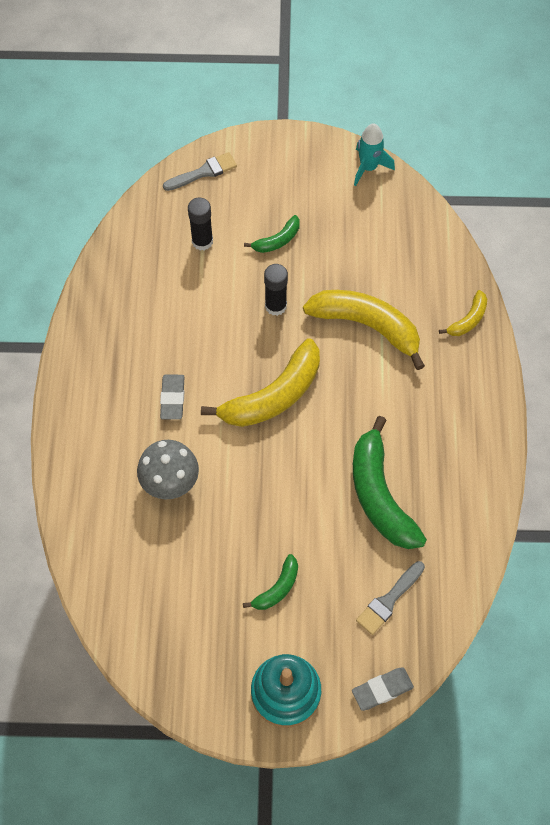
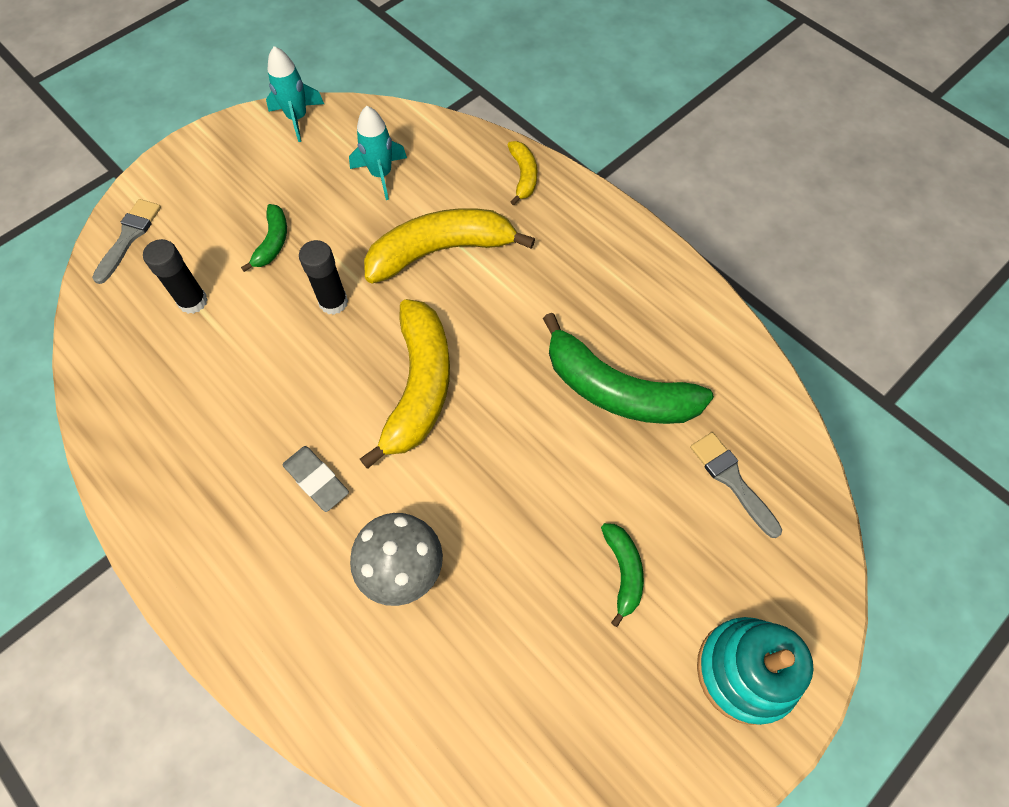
camera: 45 degrees left, 0 degrees up
(381, 247) = (381, 174): none -> turquoise rocket
(382, 690) = (821, 572): grey eraser -> none
(389, 600) = (732, 480): grey brush -> grey brush turned 150 degrees clockwise

